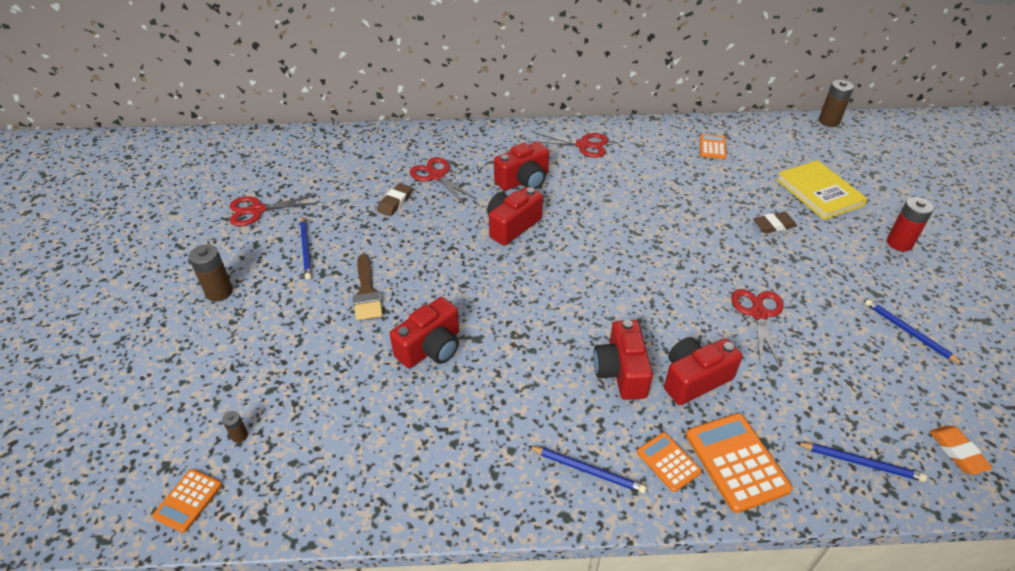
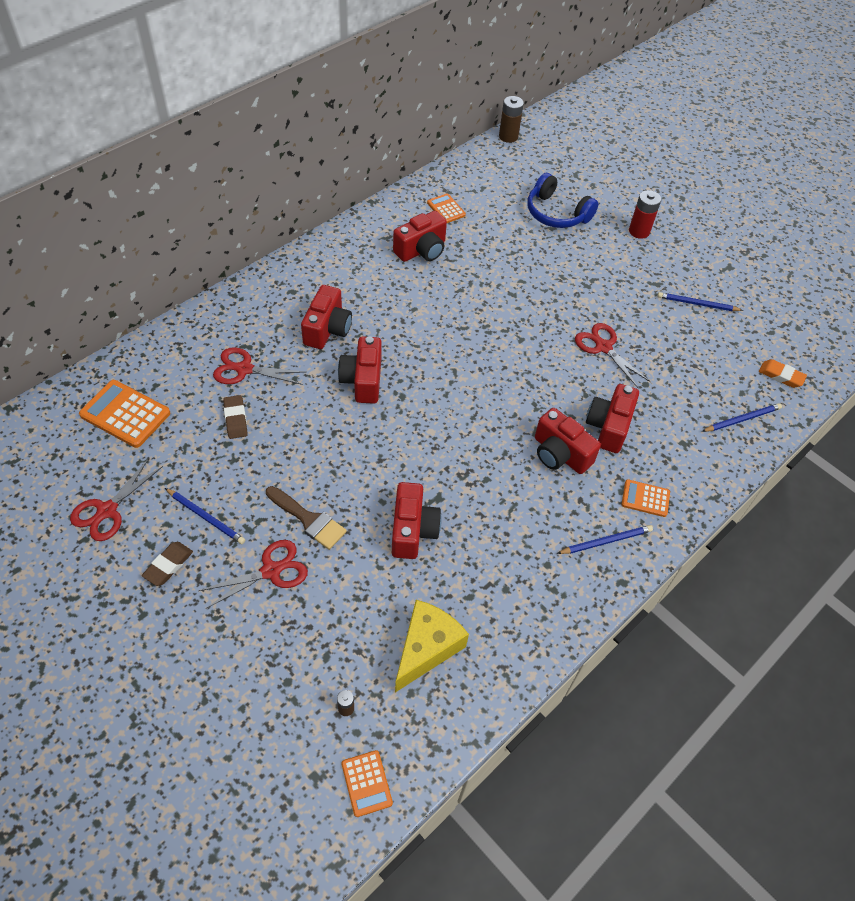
camera: 45 degrees left, 10 degrees up
(219, 292) = (173, 611): brown battery -> none
(342, 439) = (426, 648): none -> yellow cheese
(583, 145) = (341, 263): red scissors -> red scissors (271, 571)
(659, 165) = (421, 250): none -> red camera
(736, 462) = (681, 469): orange calculator -> orange calculator (125, 414)
(774, 225) = (551, 262): brown eraser -> brown eraser (168, 565)
(819, 192) = (556, 213): yellow book -> blue headphones

